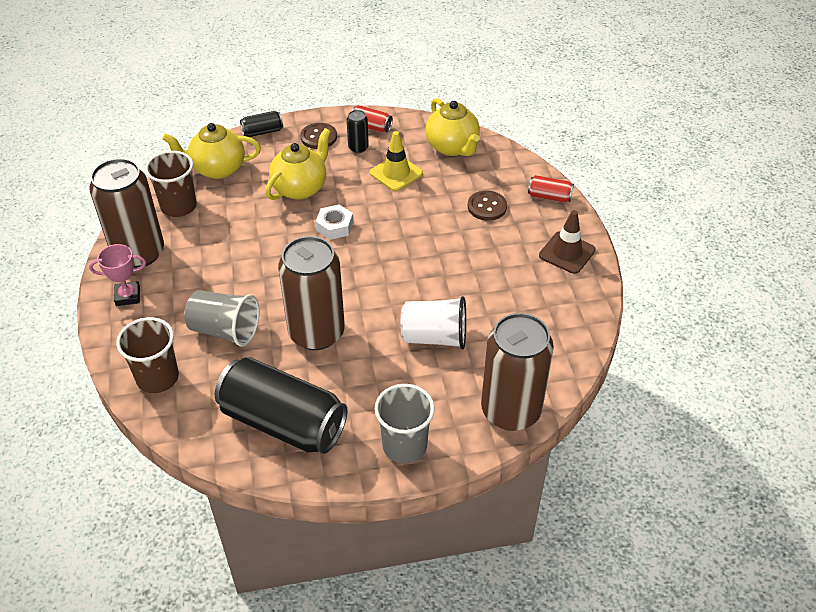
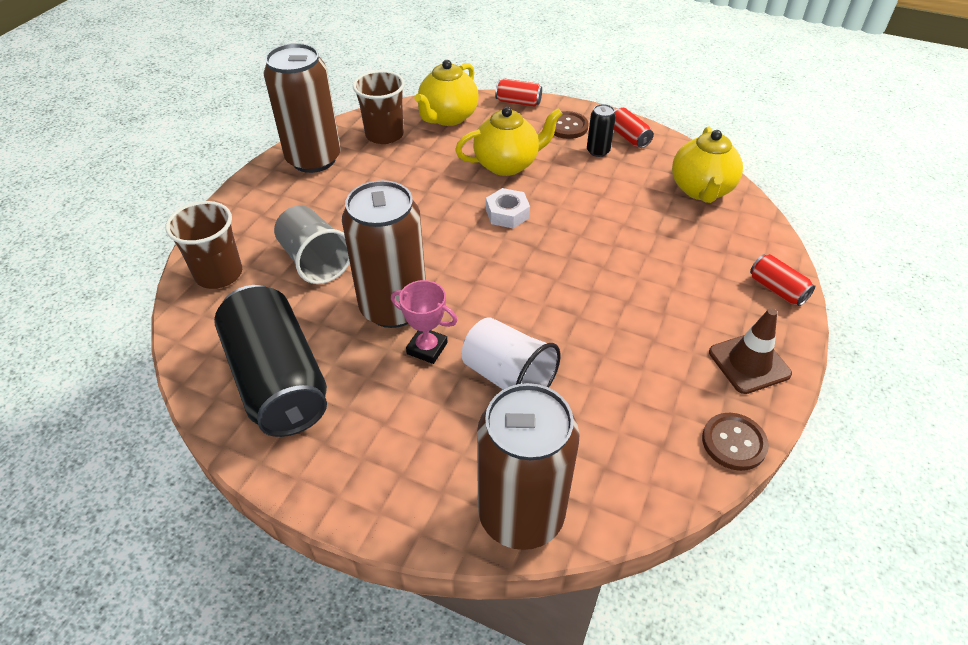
camera: 35 degrees right, 0 degrees up
(128, 296) = (269, 191): pink trophy -> pink trophy (427, 348)
(217, 169) = (448, 117): yellow teapot -> yellow teapot turned 90 degrees counterclockwise
(262, 132) = (518, 102): black can -> red can
(396, 173) = (616, 190): yellow traffic cone -> none
(404, 445) = (368, 480): grey cup -> none
(487, 207) = (689, 267): brown button -> brown button (734, 442)

